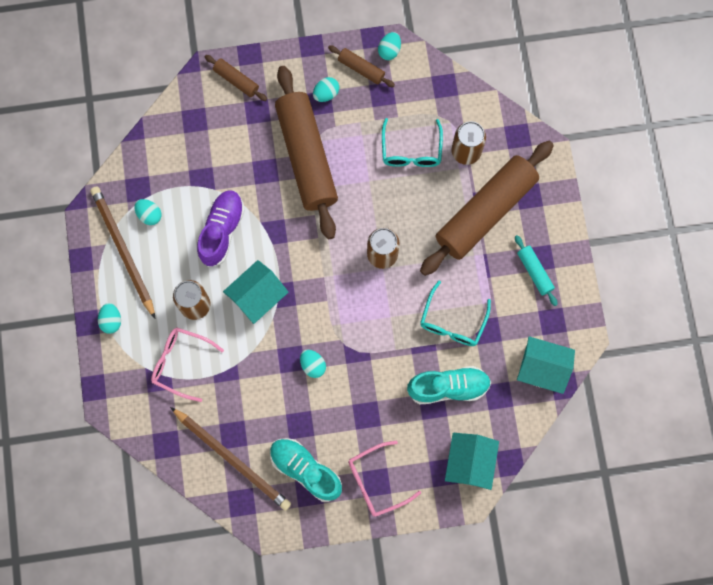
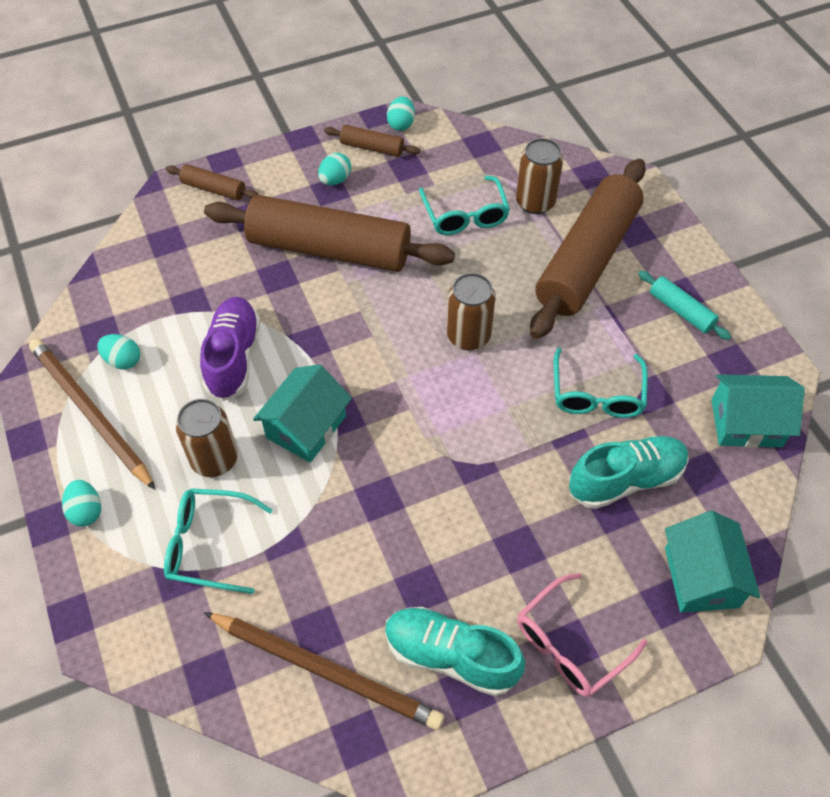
camera: 15 degrees left, 20 degrees down
(181, 363) = (209, 545): pink glasses -> turquoise glasses
(306, 157) = (329, 249): brown rolling pin -> brown rolling pin turned 45 degrees counterclockwise
(313, 365) = (415, 498): turquoise egg -> none

